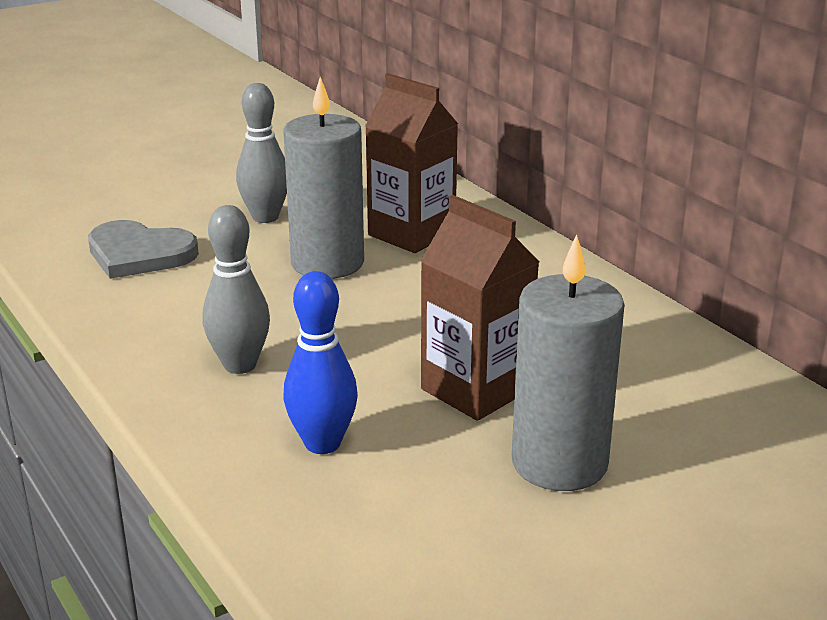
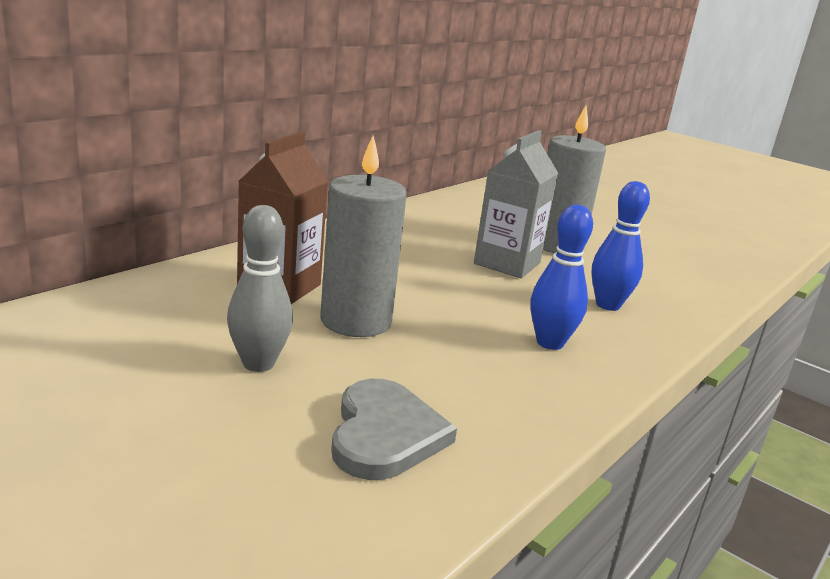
camera: 110 degrees left, 5 degrees down
(240, 365) = (550, 343): grey bowling pin -> blue bowling pin
(476, 390) = (507, 263): brown carton -> grey carton

